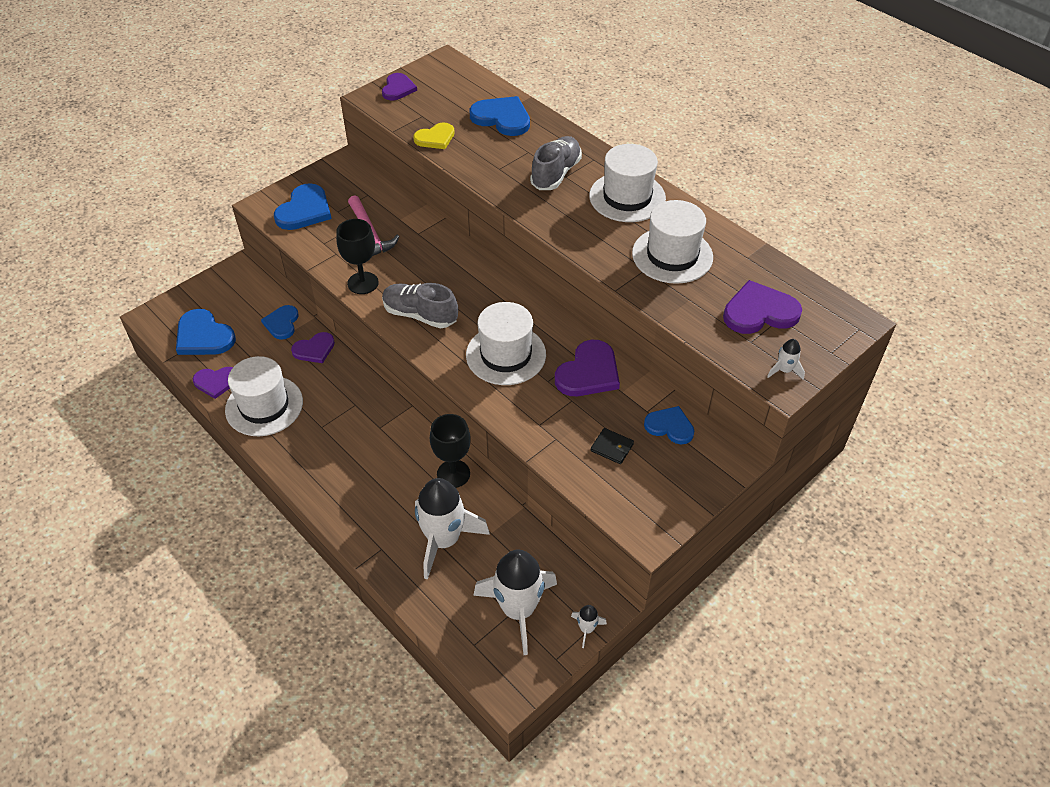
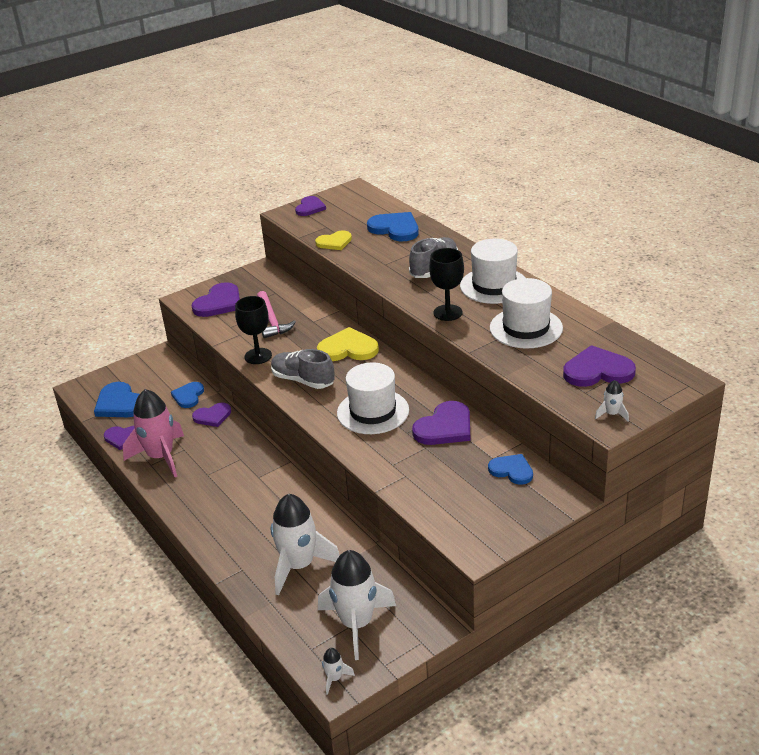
camera: 10 degrees right, 15 degrees down
(264, 406) = (161, 457): white hat -> pink rocket
(304, 210) = (219, 303): blue heart -> purple heart
(453, 474) = (317, 515): black goblet -> black goblet (447, 313)
(464, 270) = (348, 348): none -> yellow heart
(586, 629) = (417, 643): white rocket -> white rocket (334, 678)
(612, 447) = (455, 484): black wallet -> none

